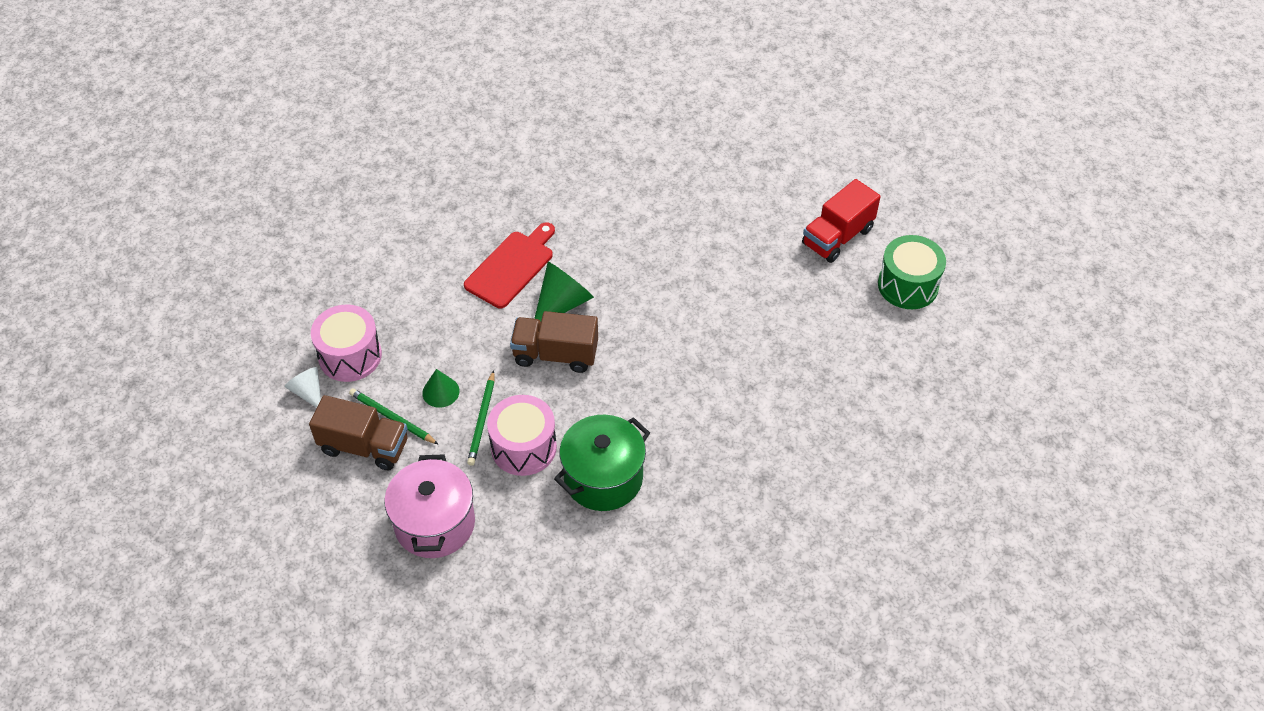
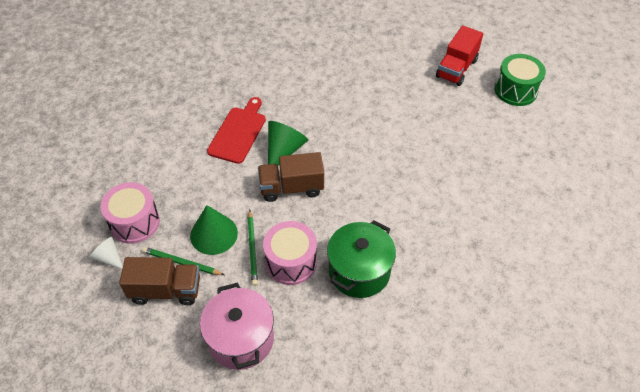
camera: 15 degrees left, 0 degrees up
(440, 392) = (214, 234): green cone -> green cone, size x1.63

